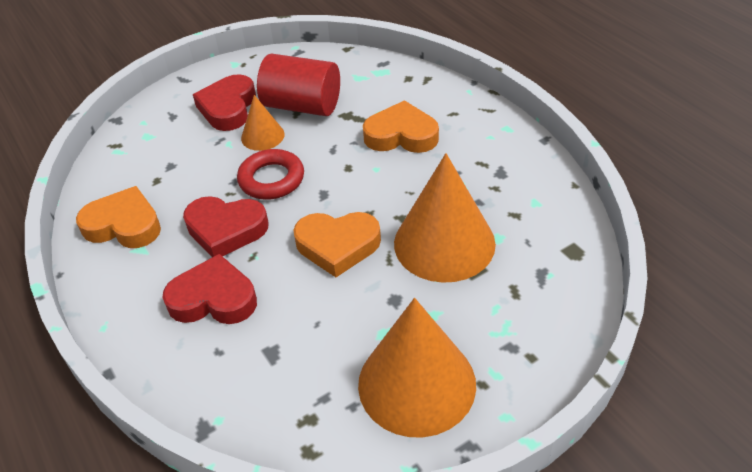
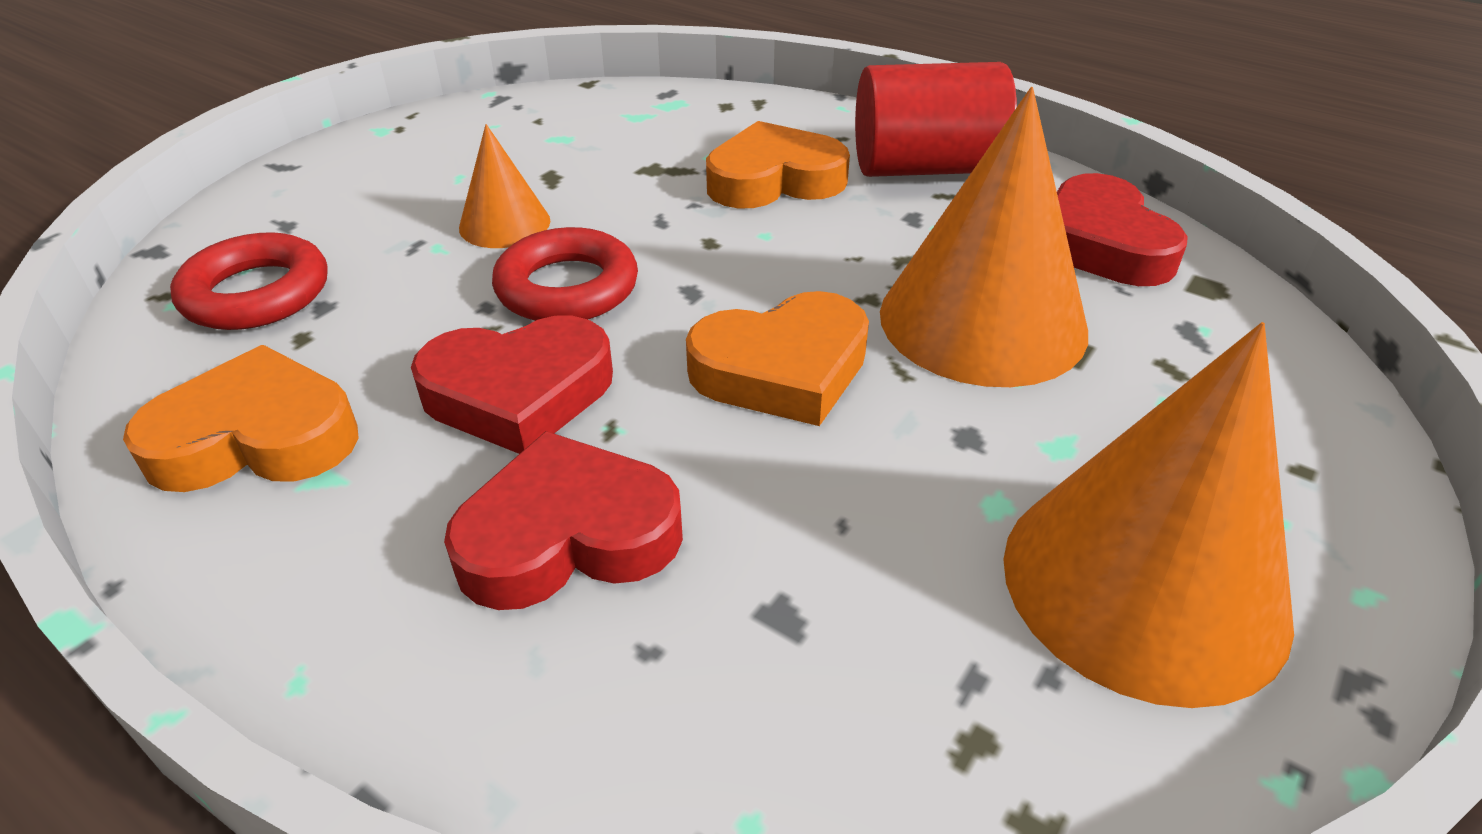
camera: 25 degrees left, 5 degrees down
(148, 153) = (256, 293): none -> red ring
(228, 108) = (405, 193): red heart -> red heart (1101, 244)
(302, 106) = (557, 168): red cylinder -> red cylinder (925, 168)

